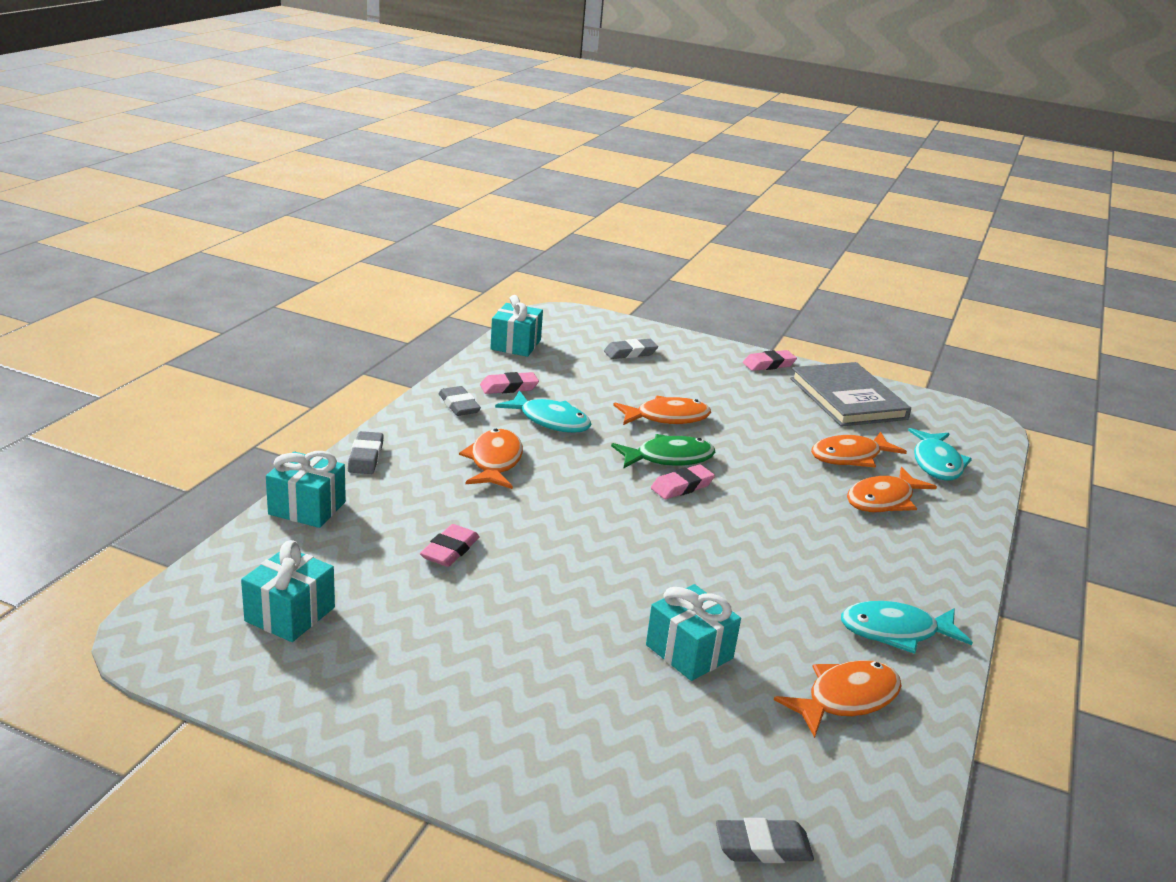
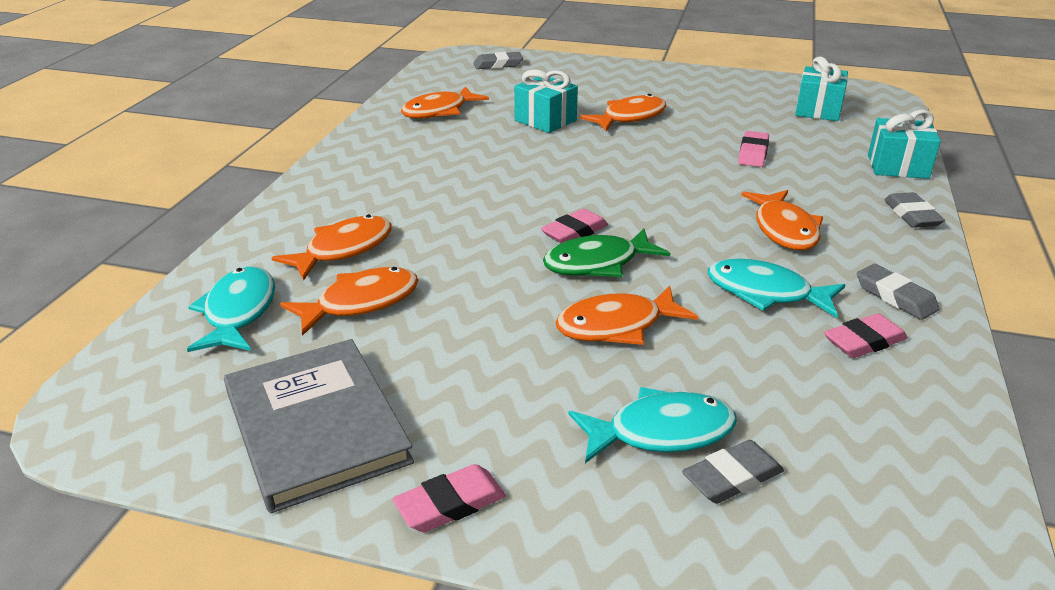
camera: 175 degrees right, 5 degrees up
(515, 345) = (946, 452): turquoise gift -> none
(568, 640) = (629, 117): none -> orange fish
(895, 632) = (387, 145): turquoise fish -> turquoise fish (661, 432)

